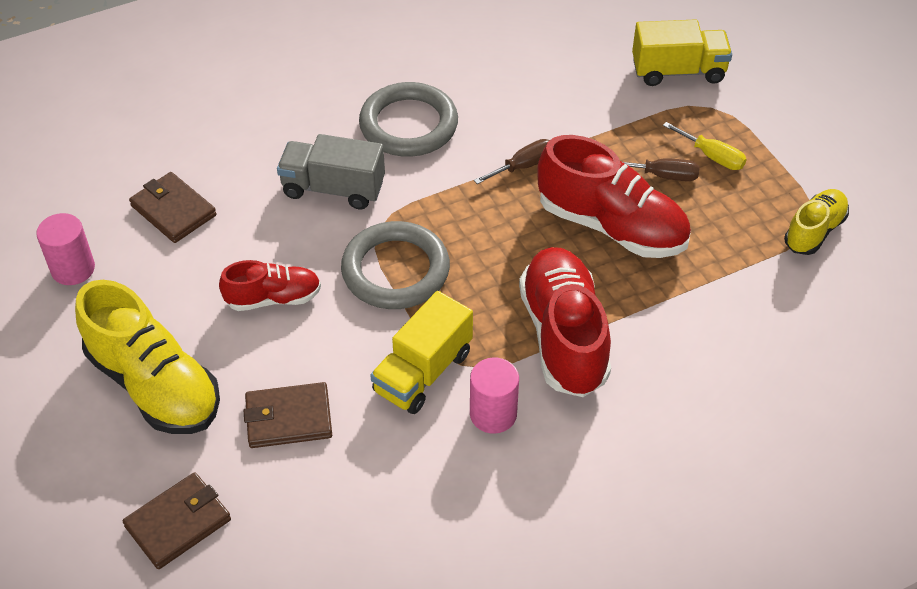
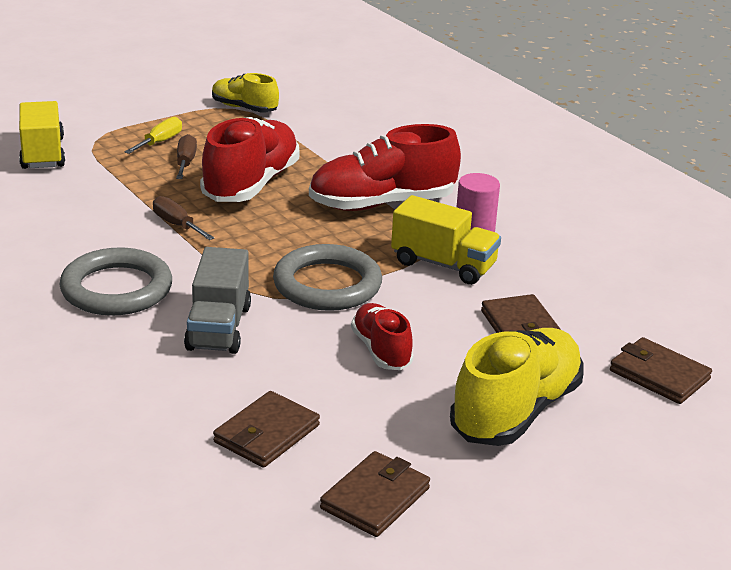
camera: 100 degrees left, 20 degrees down
(73, 269) = (375, 498): pink cylinder -> brown wallet

